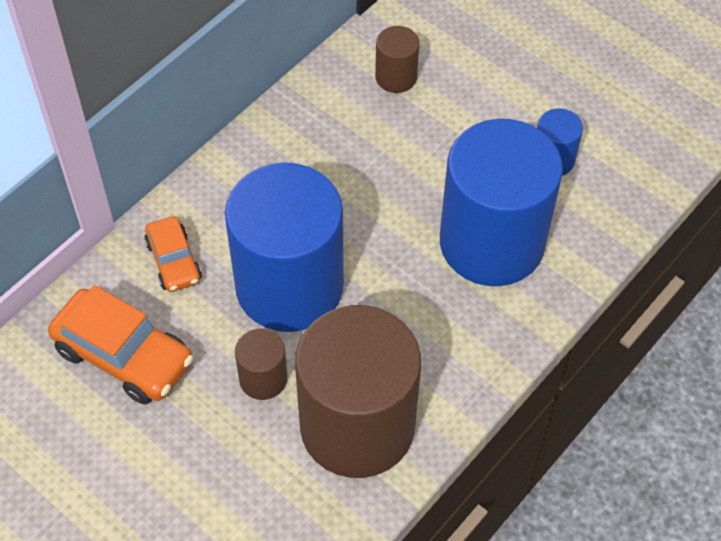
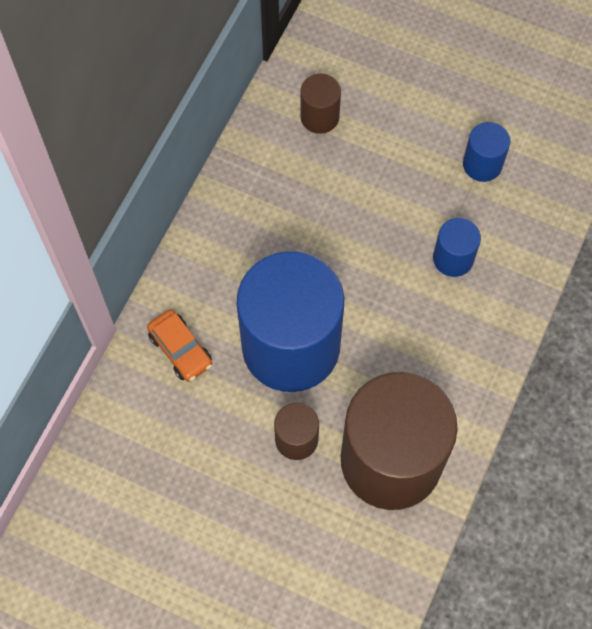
camera: 15 degrees left, 10 degrees up
(124, 355) = (168, 451): orange car -> none
(491, 242) = (453, 258): blue cylinder -> blue cylinder, size x0.43

